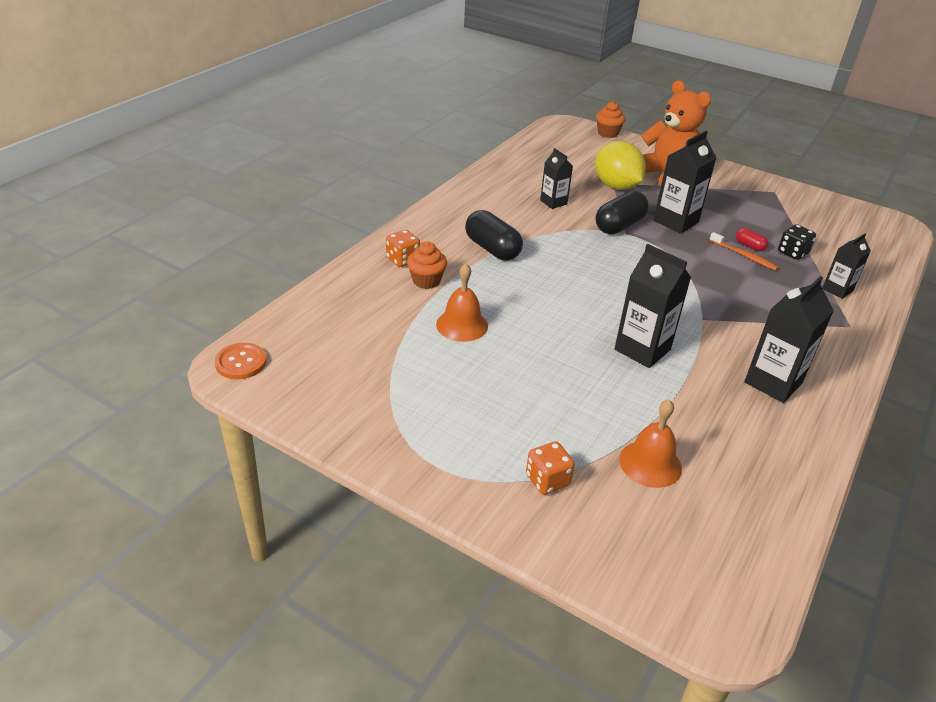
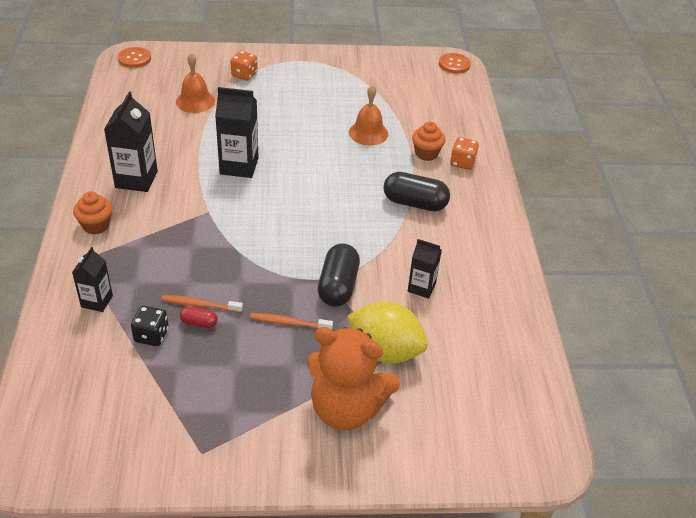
camera: 145 degrees right, 5 degrees up
(608, 133) = (481, 473): orange cupcake -> orange cupcake (96, 225)
(676, 221) = (289, 323): black carton -> orange toothbrush
(718, 609) = (134, 58): none -> orange button

